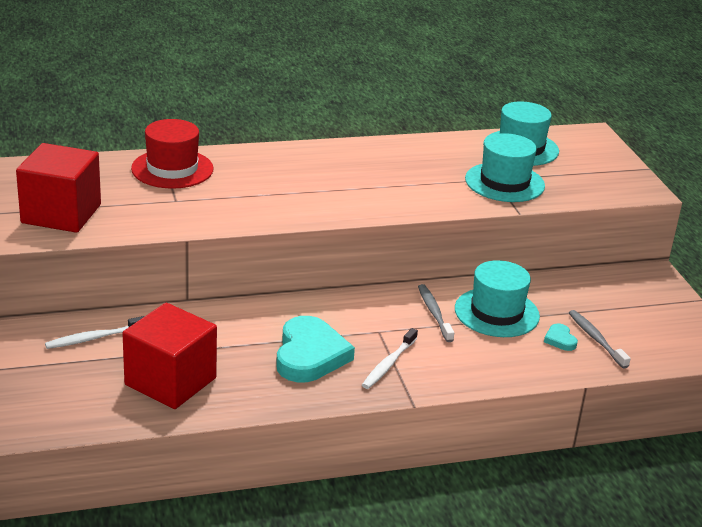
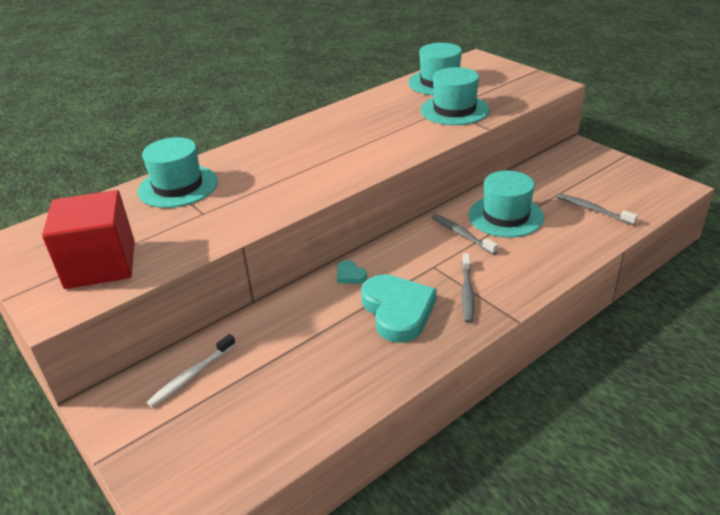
camera: 20 degrees left, 5 degrees up
(170, 381) = (297, 390): red cube -> none
(172, 169) = (178, 186): red hat -> turquoise hat
(388, 364) = (467, 292): white toothbrush -> grey toothbrush
(560, 340) = (569, 220): turquoise heart -> turquoise heart (350, 275)

